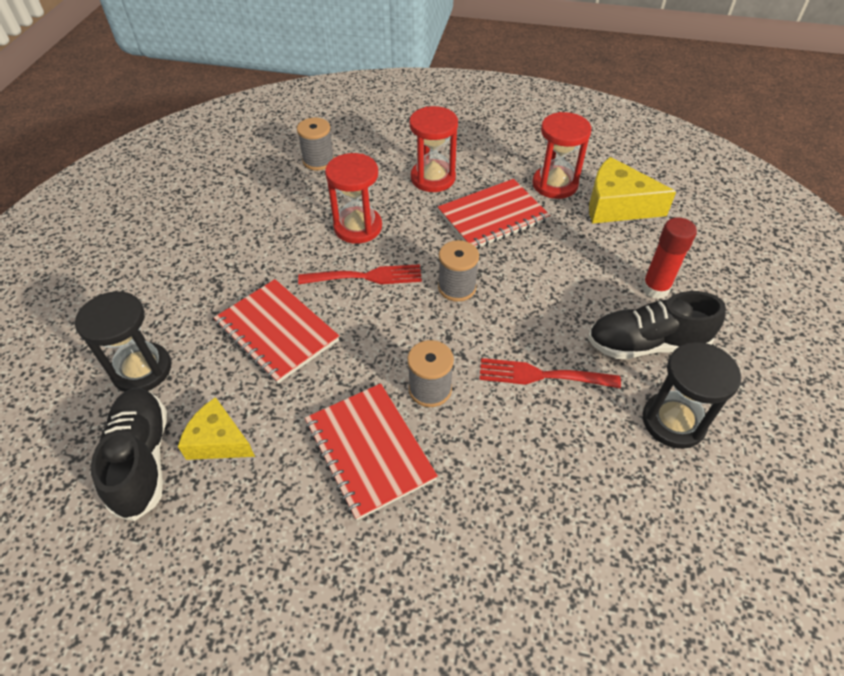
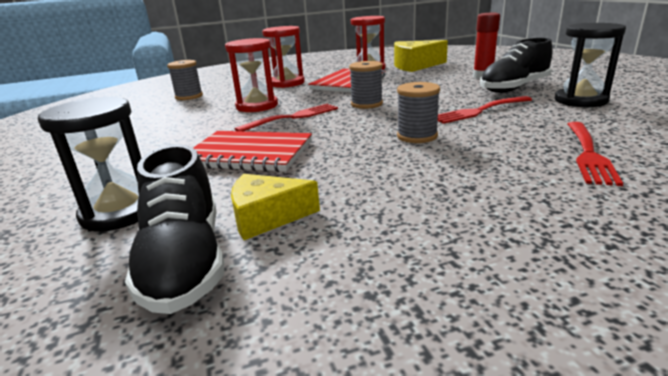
camera: 30 degrees left, 25 degrees down
(142, 459) = (185, 261): black shoe -> black shoe turned 150 degrees counterclockwise
(369, 450) = (419, 171): red notebook -> none
(529, 521) = (588, 154): none -> red fork

